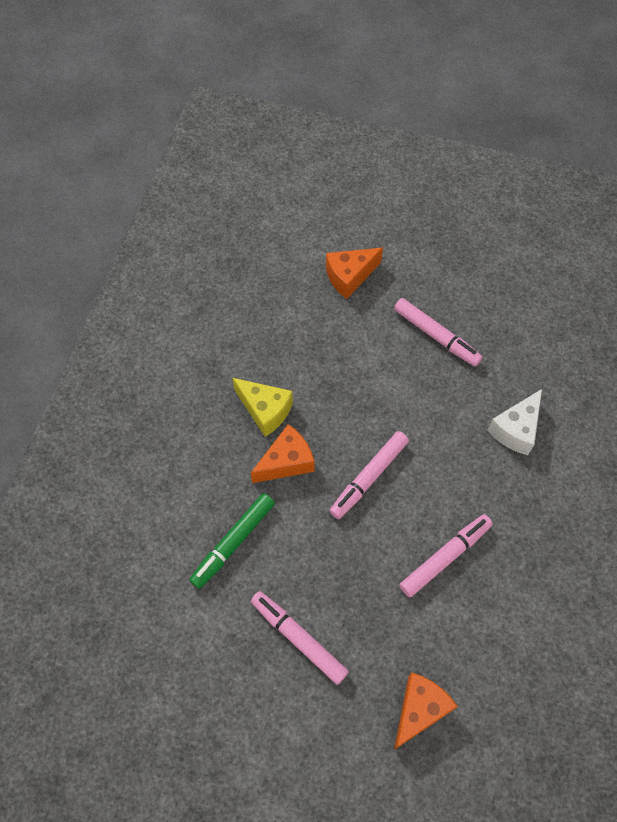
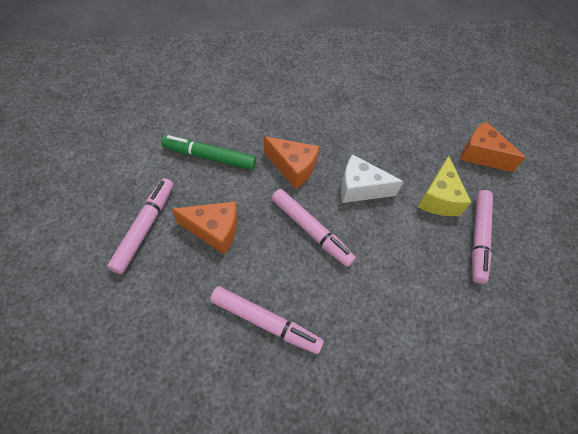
camera: 60 degrees right, 5 degrees down
(265, 410) = (328, 140): yellow cheese -> yellow cheese (438, 198)
(369, 477) = (311, 230): pink marker -> pink marker turned 150 degrees counterclockwise
(419, 710) = (104, 351): orange cheese -> orange cheese (214, 230)
(516, 430) = (434, 345): white cheese -> white cheese (360, 188)

